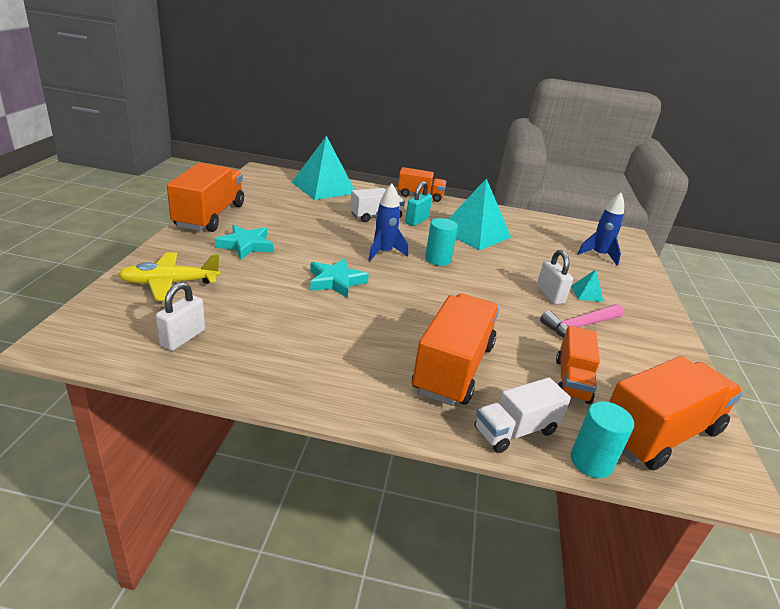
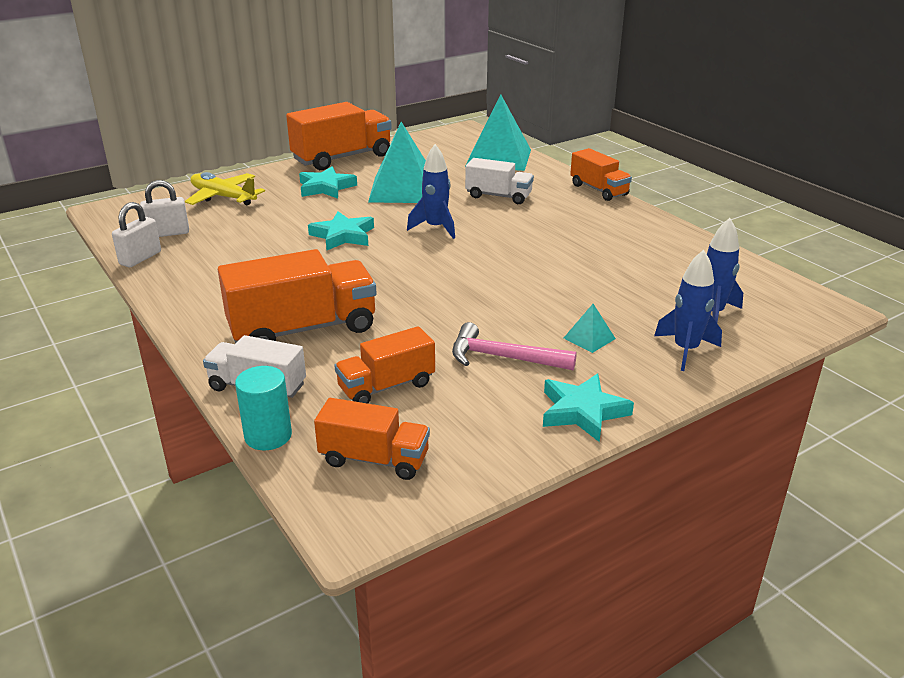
camera: 50 degrees right, 0 degrees up
(417, 220) = (537, 212): turquoise padlock -> none
(438, 259) = (480, 250): turquoise cylinder -> none
(474, 233) = (582, 242): turquoise pyramid -> turquoise pyramid (403, 190)
(550, 295) = (536, 321): white padlock -> white padlock (140, 258)
(628, 281) = (685, 350): none -> blue rocket
(659, 433) = (374, 459): orange truck -> orange truck, size x0.60
(663, 339) = (582, 411): none -> turquoise star

